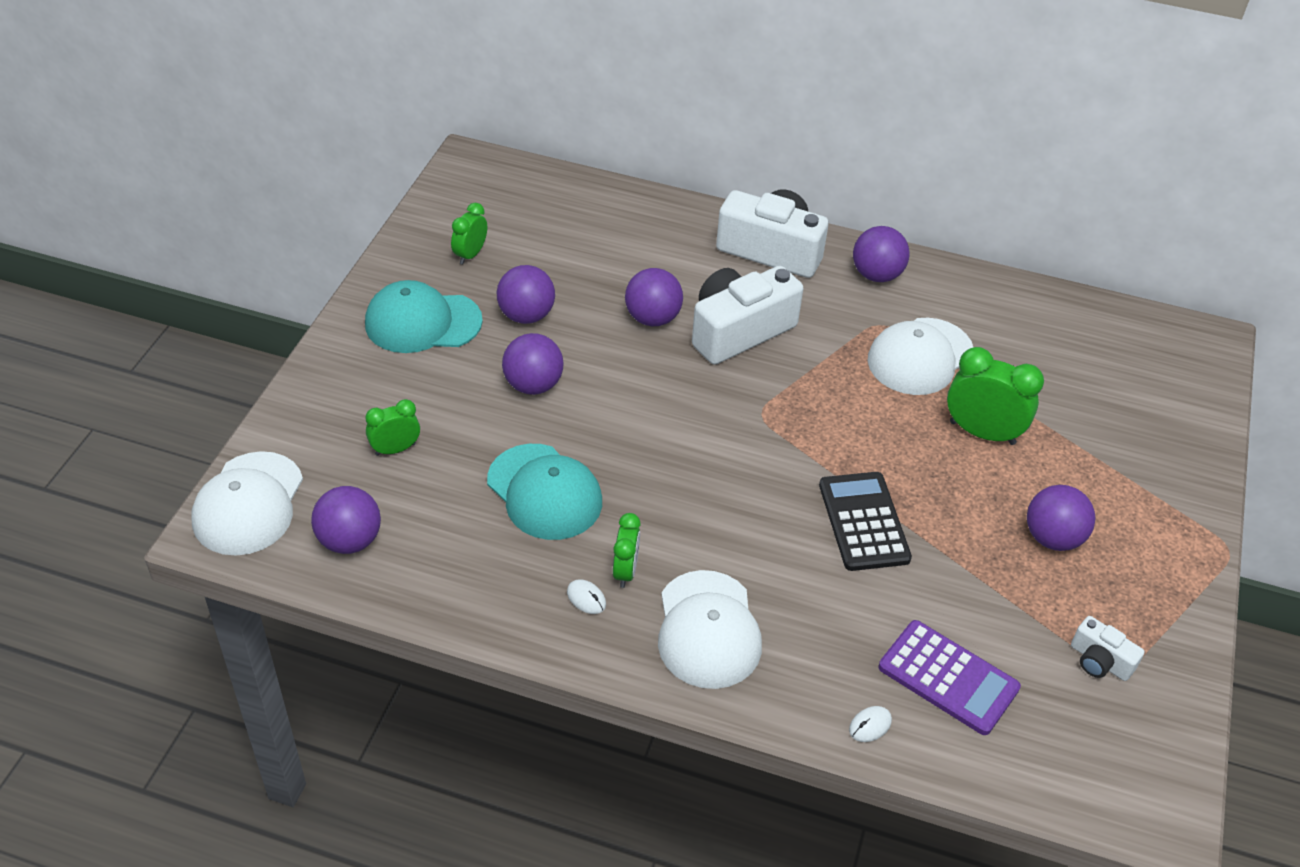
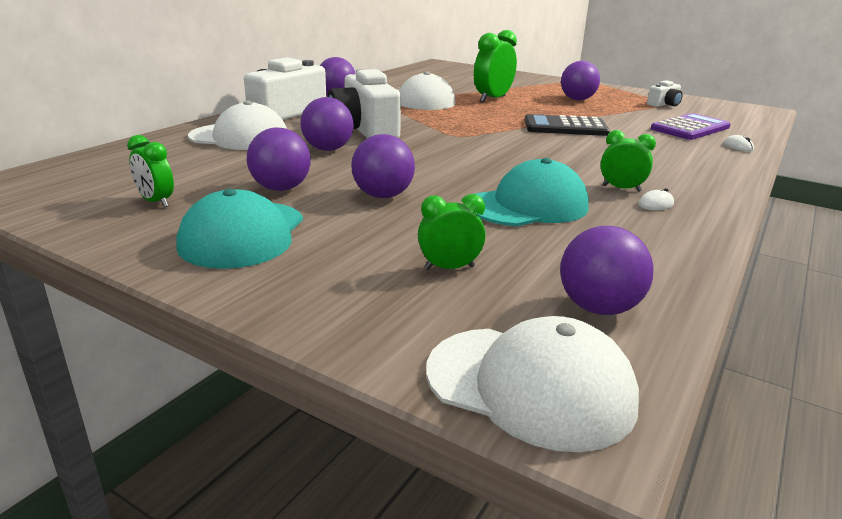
camera: 75 degrees left, 20 degrees down
(395, 449) = (449, 268): green clock -> green clock turned 90 degrees clockwise
(708, 630) = (675, 172): white cap -> white cap (239, 137)

